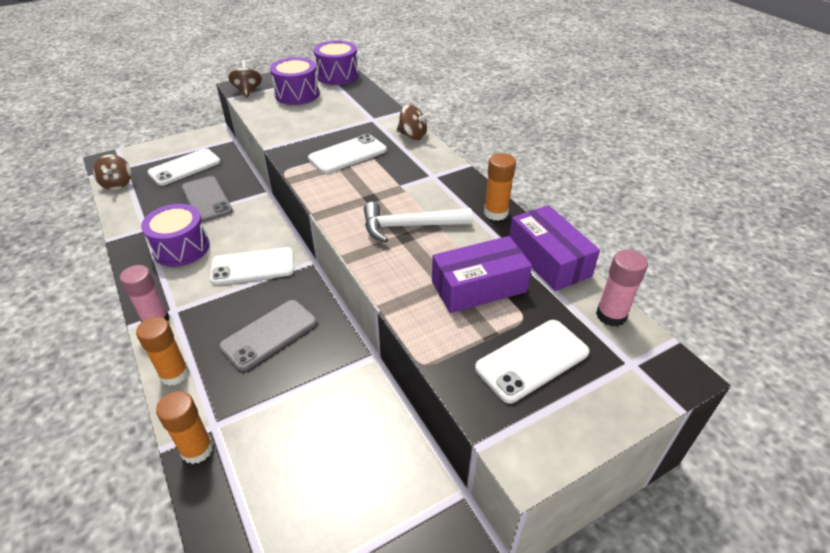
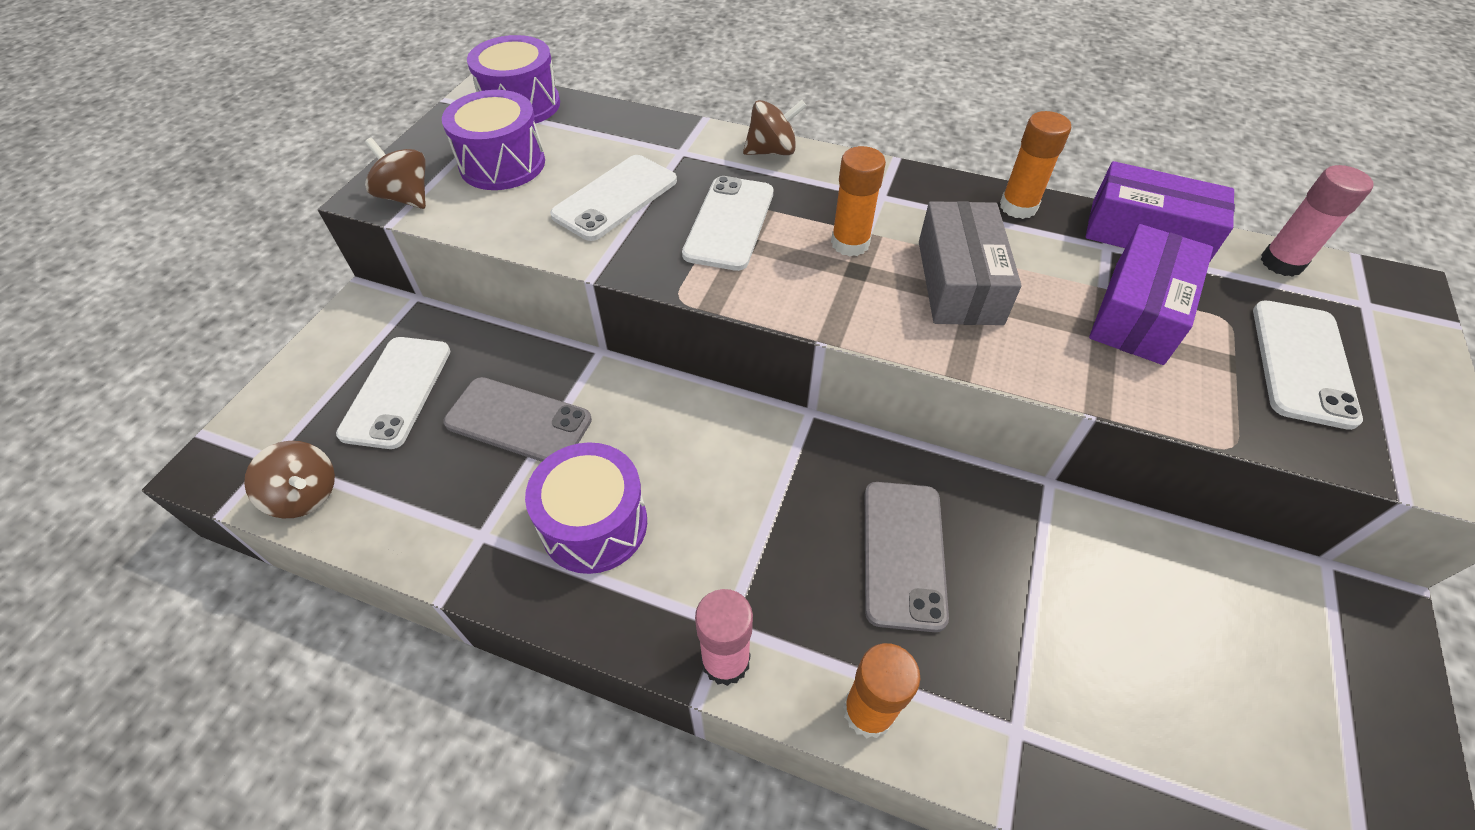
camera: 40 degrees left, 10 degrees up
(197, 449) = (1045, 779): orange glue stick -> orange glue stick (850, 243)
(253, 266) = (743, 476): white phone -> white phone (615, 198)
(409, 226) = (959, 281): white hammer -> grey box

